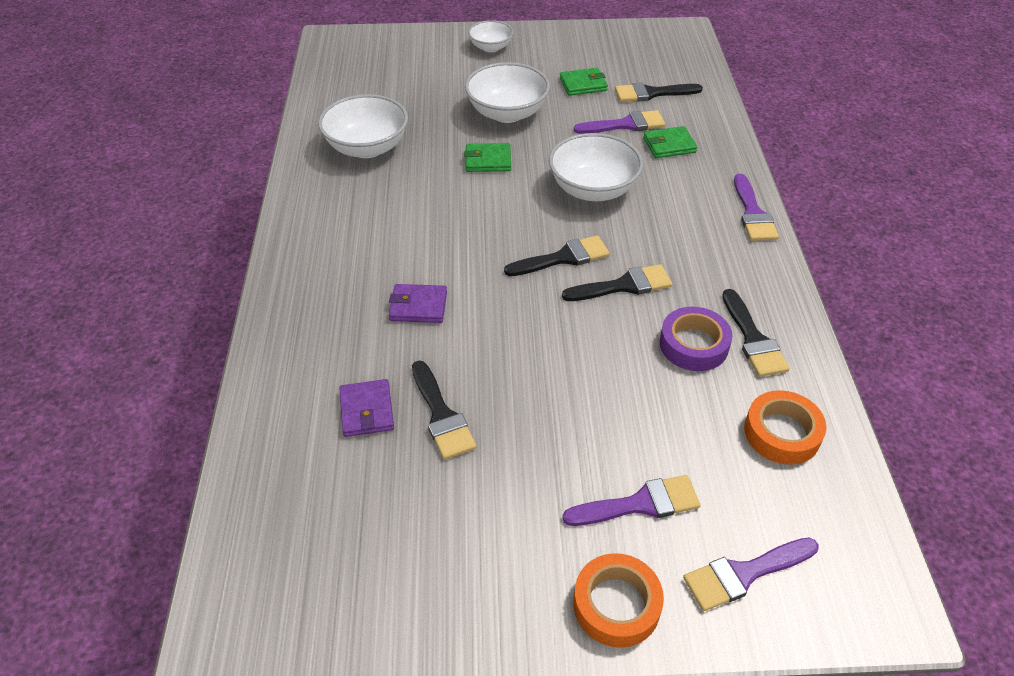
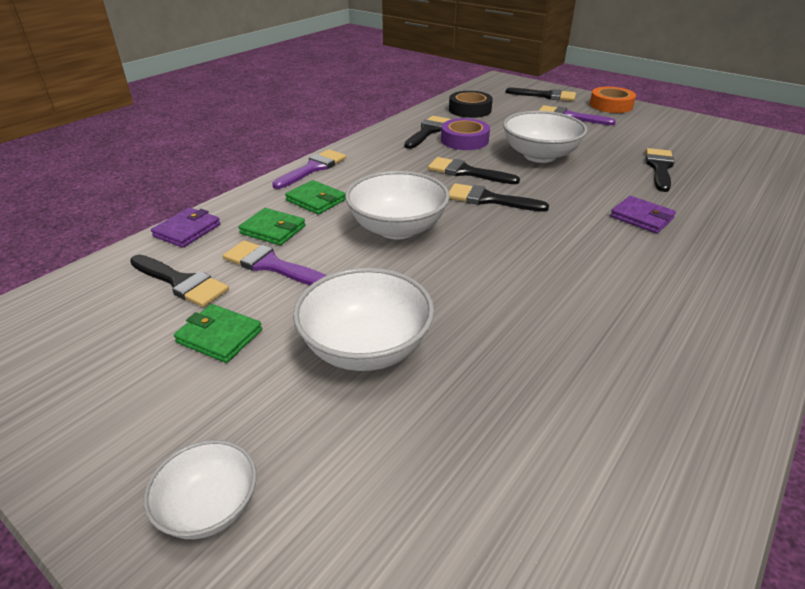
camera: 140 degrees left, 10 degrees down
(366, 410) = (715, 185): purple wallet -> purple wallet (187, 230)
(367, 147) = (609, 398): white bowl -> white bowl (539, 156)
(488, 160) = (462, 299): green wallet -> green wallet (316, 200)
(744, 574) = (545, 96): purple brush -> black brush
(782, 433) = (470, 110): orange tape -> black tape

